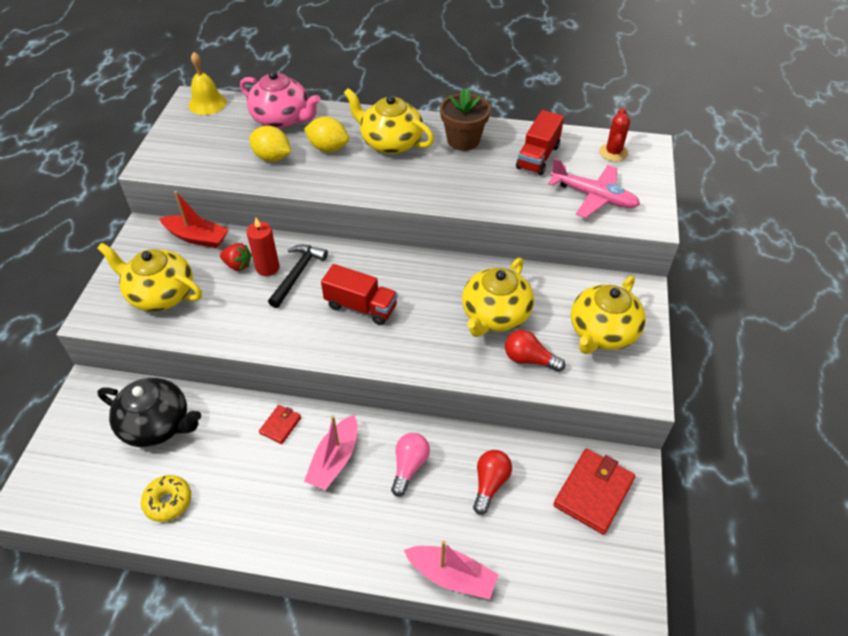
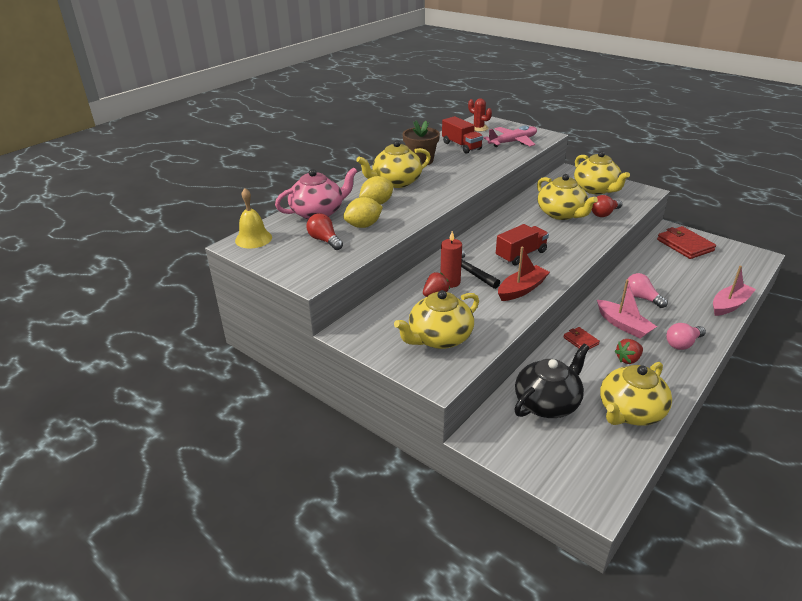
camera: 60 degrees left, 15 degrees down
(168, 501) = (630, 412): yellow donut -> yellow teapot
(197, 237) = (384, 307): red boat -> red boat (522, 289)
(264, 479) = (628, 359): none -> red strawberry
(324, 532) = (682, 344): none -> pink light bulb
(490, 484) = (666, 274): red light bulb -> red light bulb (324, 240)

